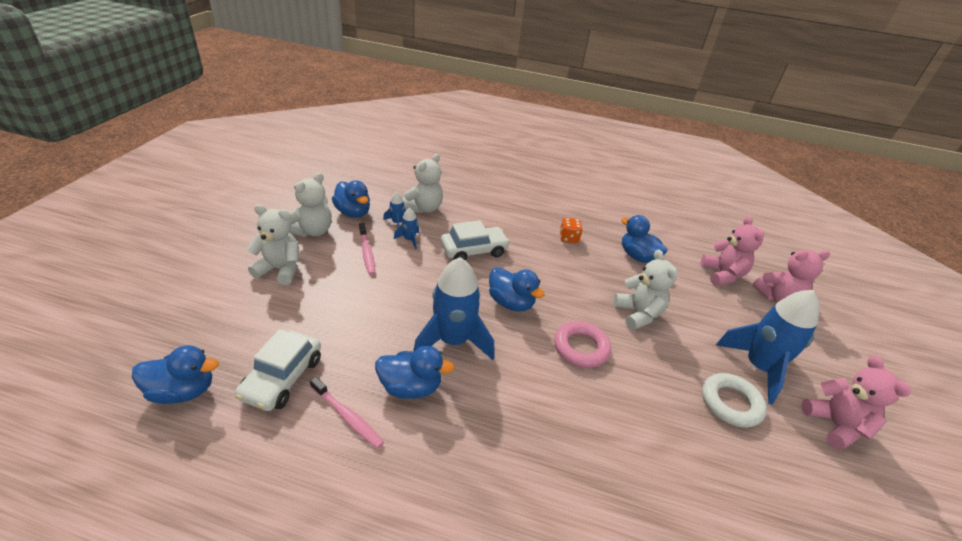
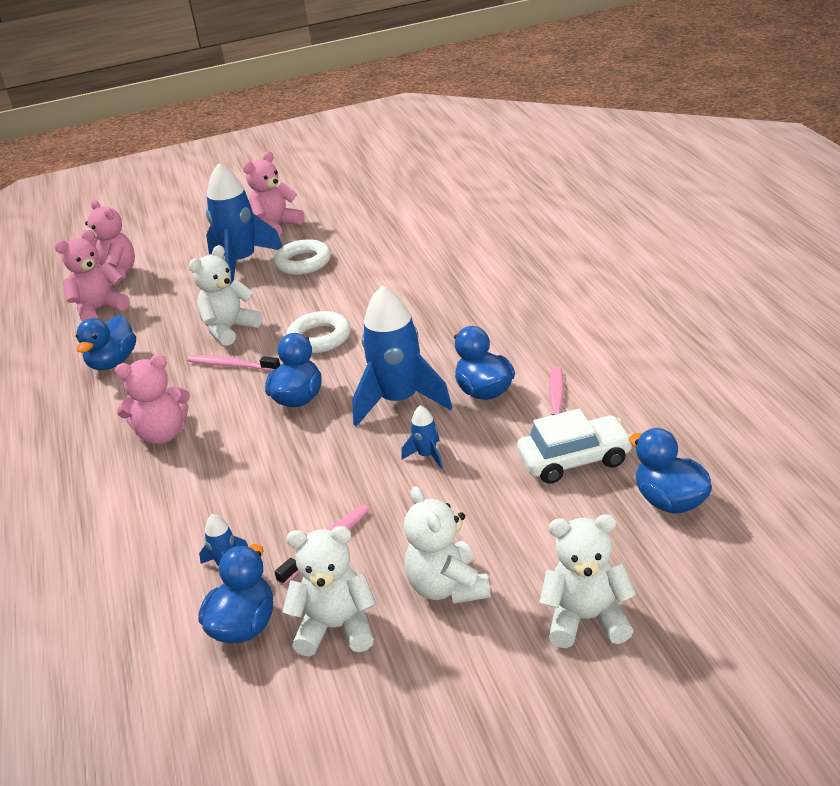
camera: 115 degrees left, 5 degrees down
(409, 240) = (257, 529): blue rocket -> blue rocket (427, 456)
(423, 208) = (157, 568): white teddy bear -> white teddy bear (587, 619)
(474, 250) = (224, 468): white car -> none
(532, 245) = (162, 434): none -> pink teddy bear
(568, 238) = (116, 418): orange dice -> none
(581, 348) = (319, 338): pink ring -> white ring
(584, 295) = (231, 365): none -> pink toothbrush

